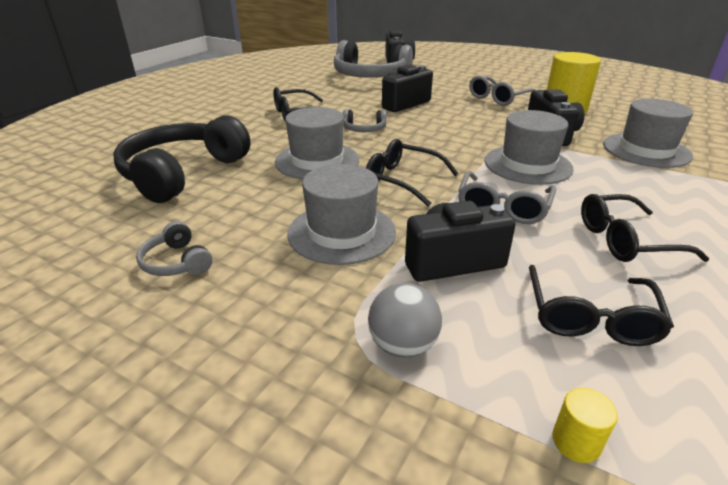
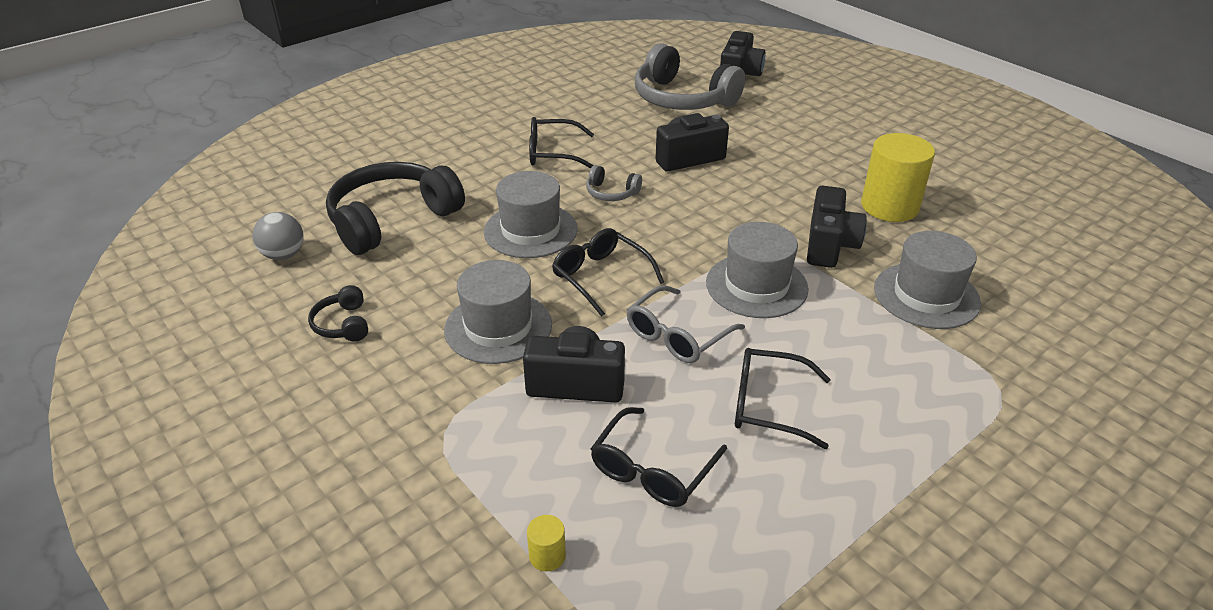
camera: 20 degrees right, 5 degrees up
(176, 262) = (342, 324): grey headphones -> black headphones
(403, 345) = (476, 449): grey ball -> grey ball (283, 255)
(498, 98) = (818, 170): grey glasses -> none

